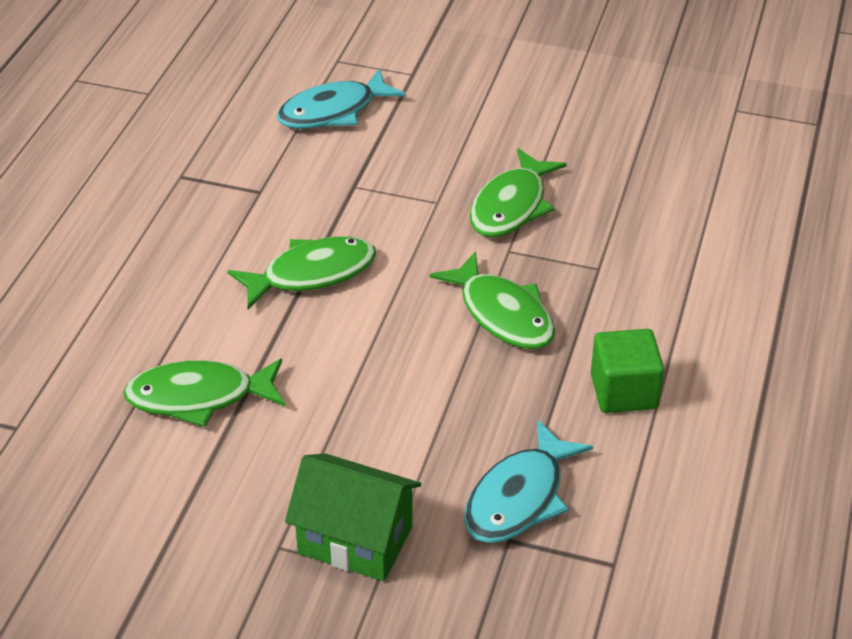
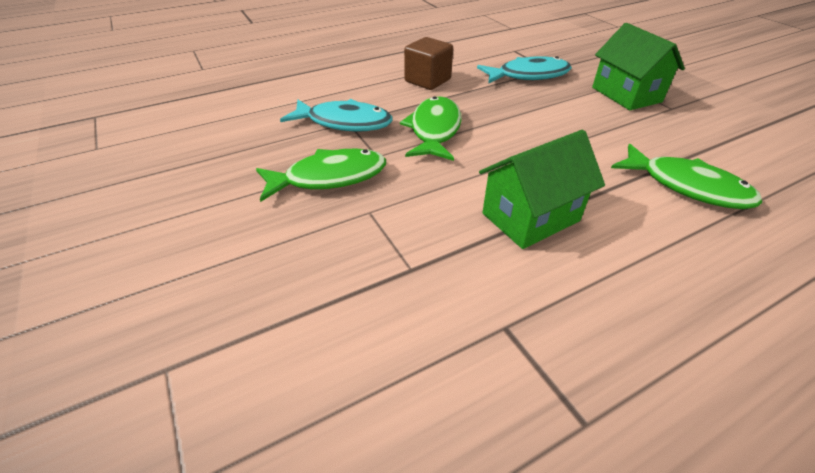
camera: 135 degrees left, 0 degrees up
(312, 274) = (530, 217): green fish -> green house
(333, 111) = (313, 382): turquoise fish -> turquoise fish (344, 122)
(624, 391) = (427, 80): green cube -> brown cube

